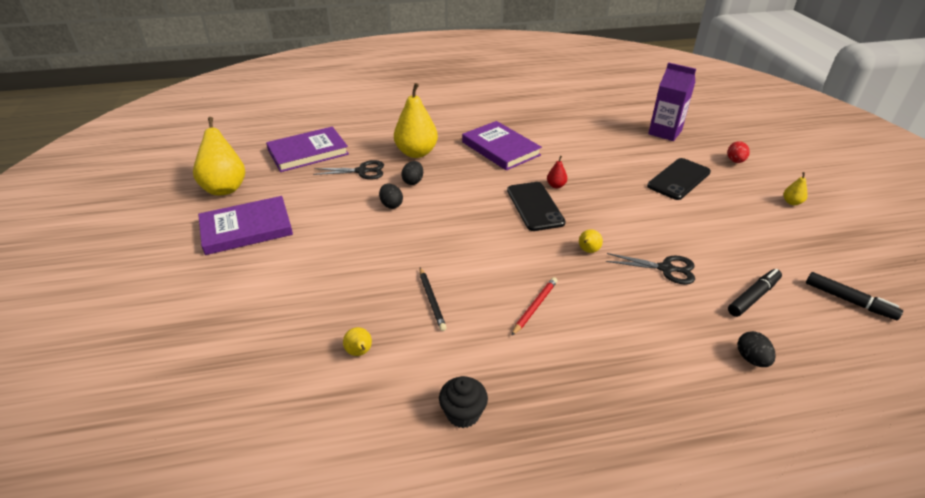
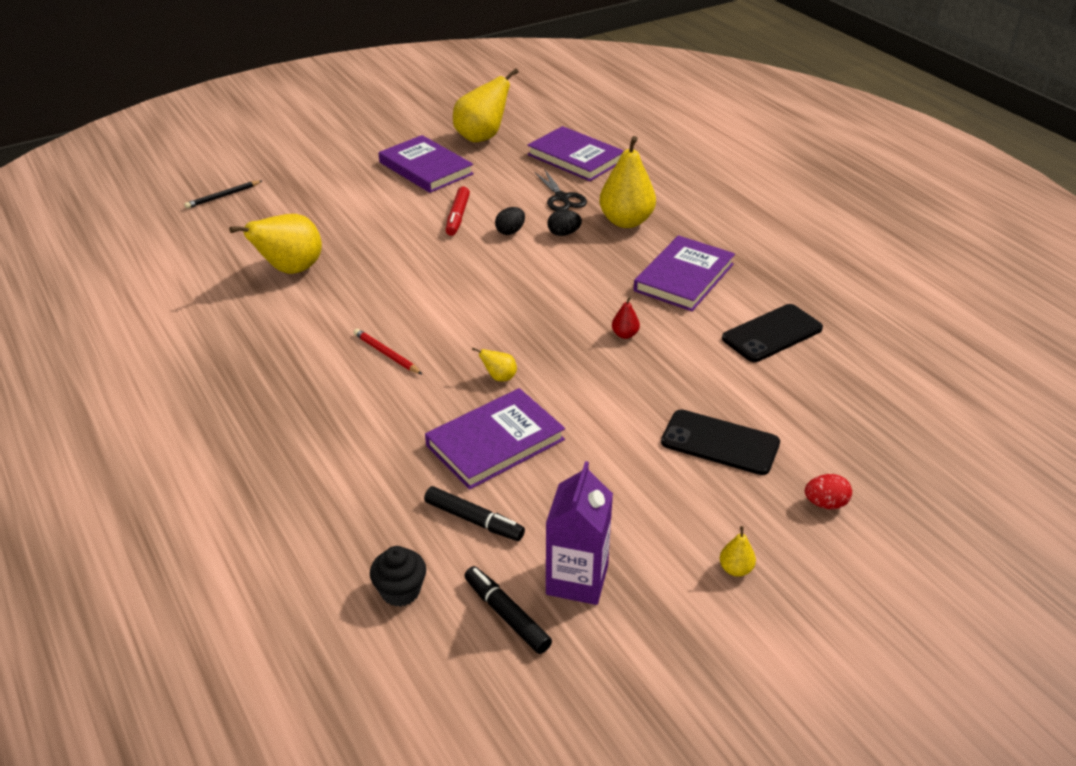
camera: 70 degrees right, 0 degrees up
(346, 226) = (458, 216): none -> red marker
(360, 352) = (290, 270): yellow pear -> yellow pear, size x2.32
(432, 300) = (370, 291): black pencil -> black pencil (223, 196)
(463, 413) = (238, 337): black cupcake -> black cupcake (400, 591)
(535, 206) = (567, 325): black phone -> black phone (772, 333)
(535, 307) = (386, 354): red pencil -> red pencil turned 150 degrees counterclockwise
(665, 132) = (860, 420): purple carton -> purple carton (577, 580)
(666, 269) = (495, 442): black scissors -> purple book
(751, 359) = (361, 517): black egg -> none
(848, 300) = (507, 615): black marker -> black marker turned 120 degrees clockwise

